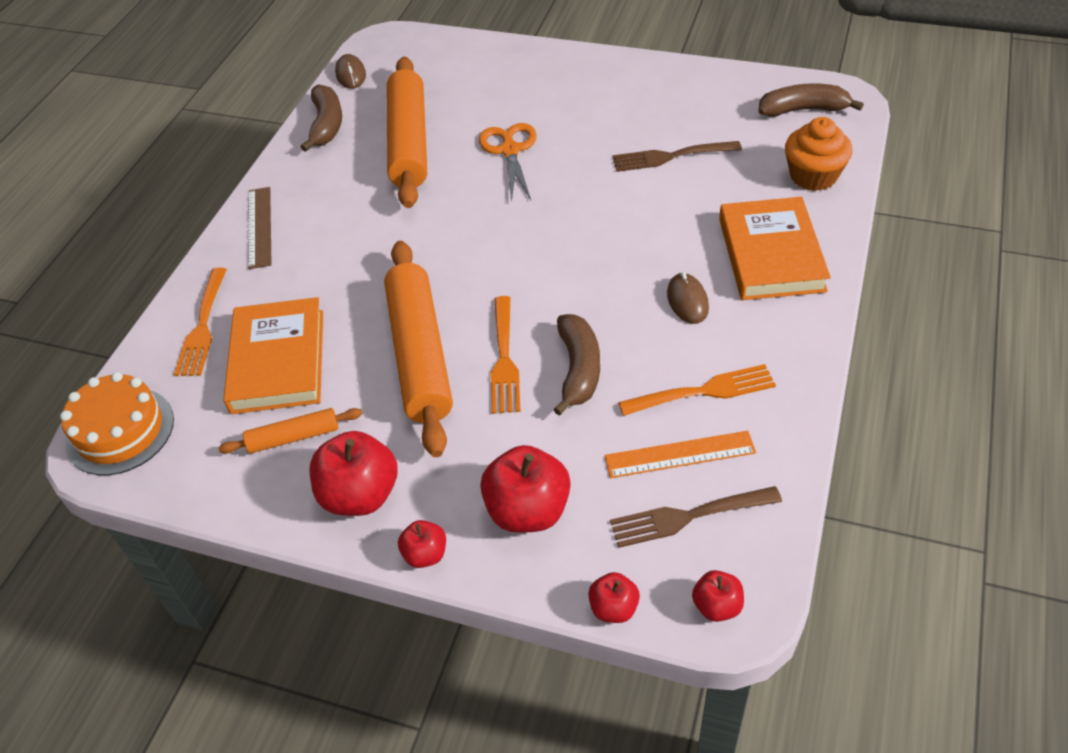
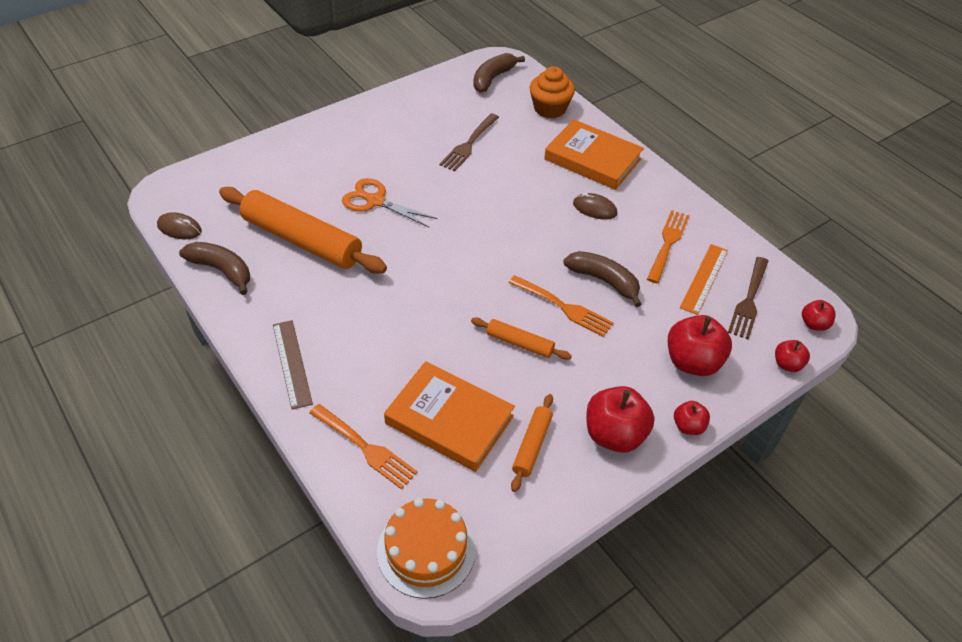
camera: 60 degrees left, 0 degrees up
(259, 227) = (292, 363): brown ruler -> brown ruler turned 45 degrees clockwise
(419, 354) = (519, 343): orange rolling pin -> orange rolling pin, size x0.48

